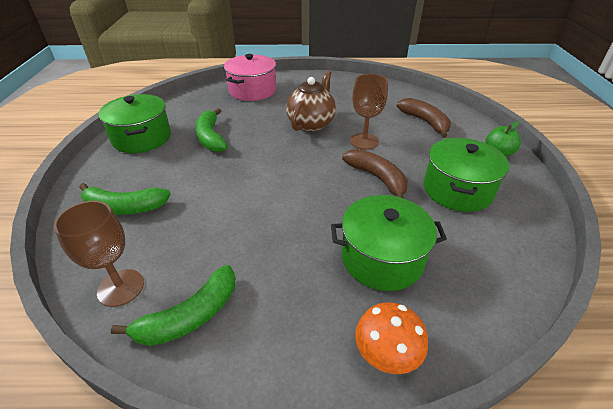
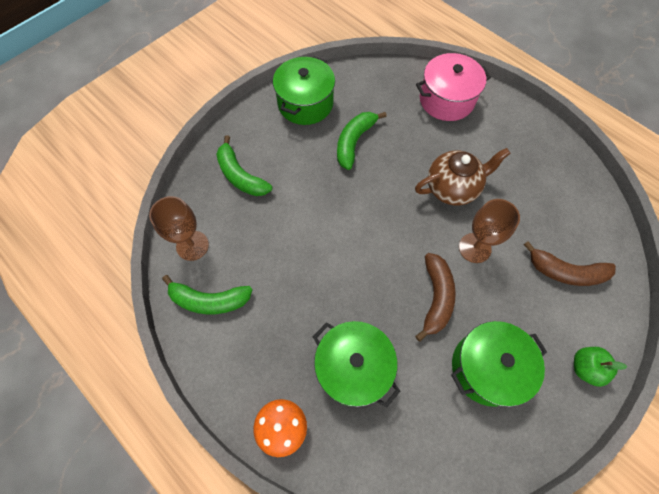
camera: 45 degrees right, 25 degrees up
(425, 122) = (565, 272): brown banana -> brown banana turned 90 degrees clockwise

